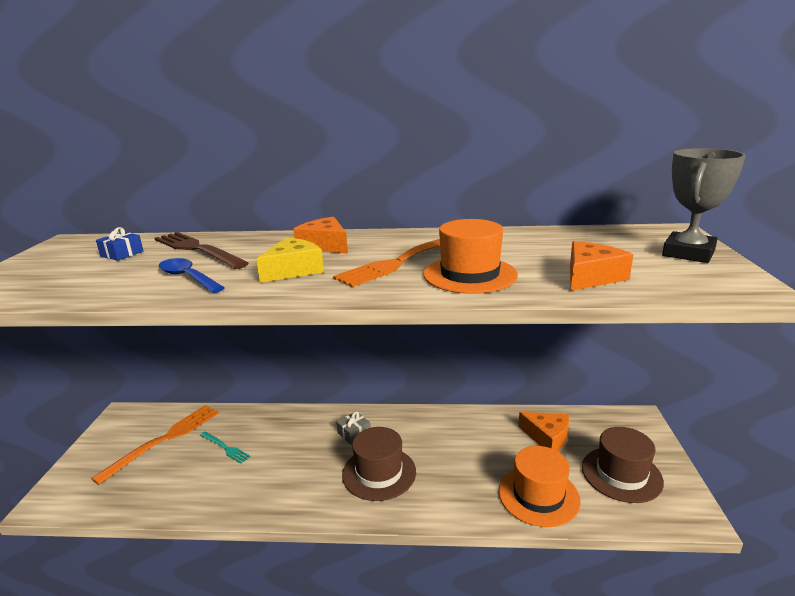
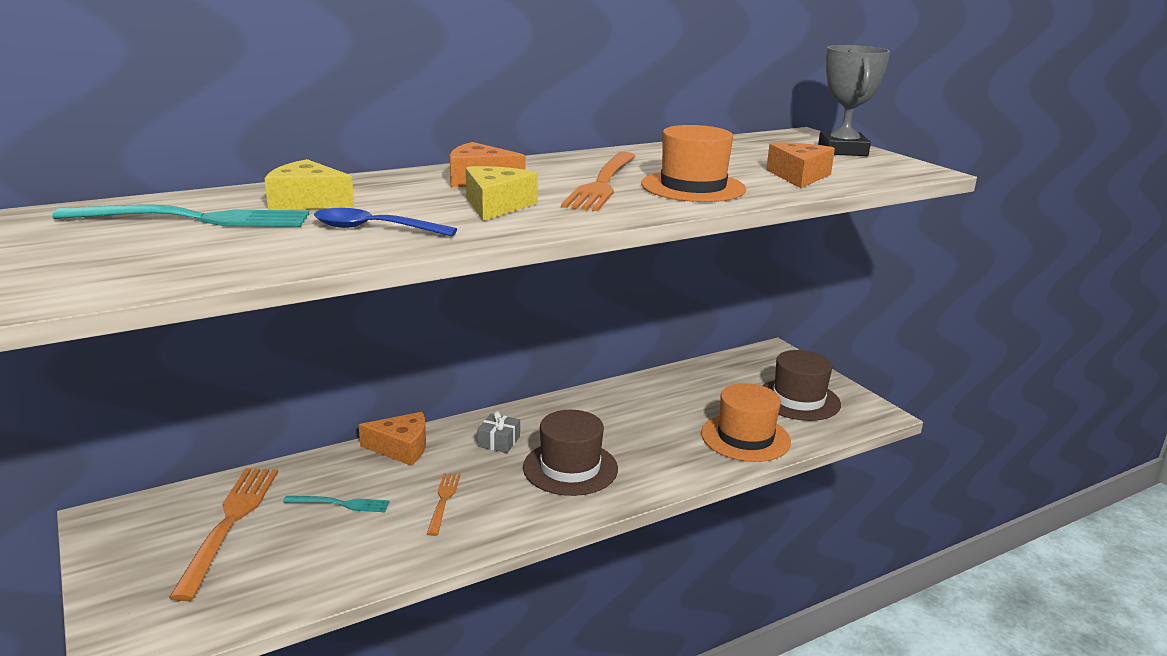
camera: 35 degrees left, 0 degrees up
(122, 254) = (195, 219): blue gift -> turquoise fork
(197, 249) = (307, 201): brown fork -> yellow cheese
(279, 468) = (443, 501): none -> orange fork
(547, 437) = (708, 388): orange cheese -> orange cheese (401, 448)

